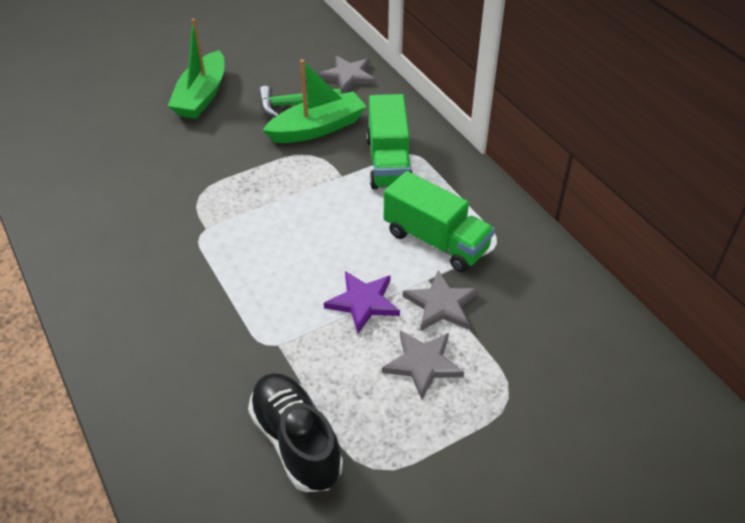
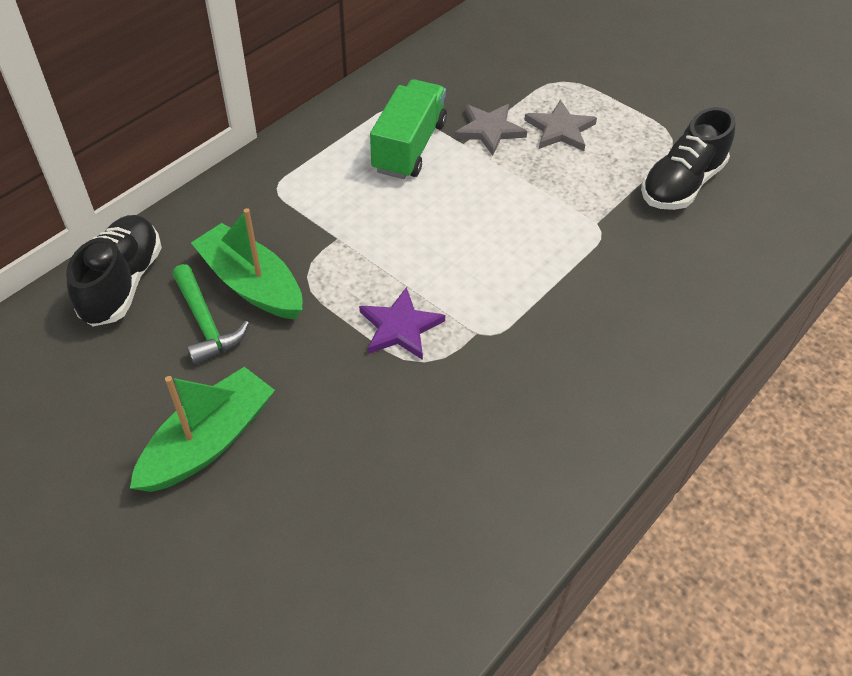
camera: 110 degrees left, 5 degrees up
(202, 96) = (208, 442): green boat -> green boat turned 45 degrees counterclockwise
(348, 76) = (123, 283): grey star -> black shoe
(363, 302) = (514, 179): purple star -> purple star (400, 327)
(388, 162) = (298, 205): green truck -> none

